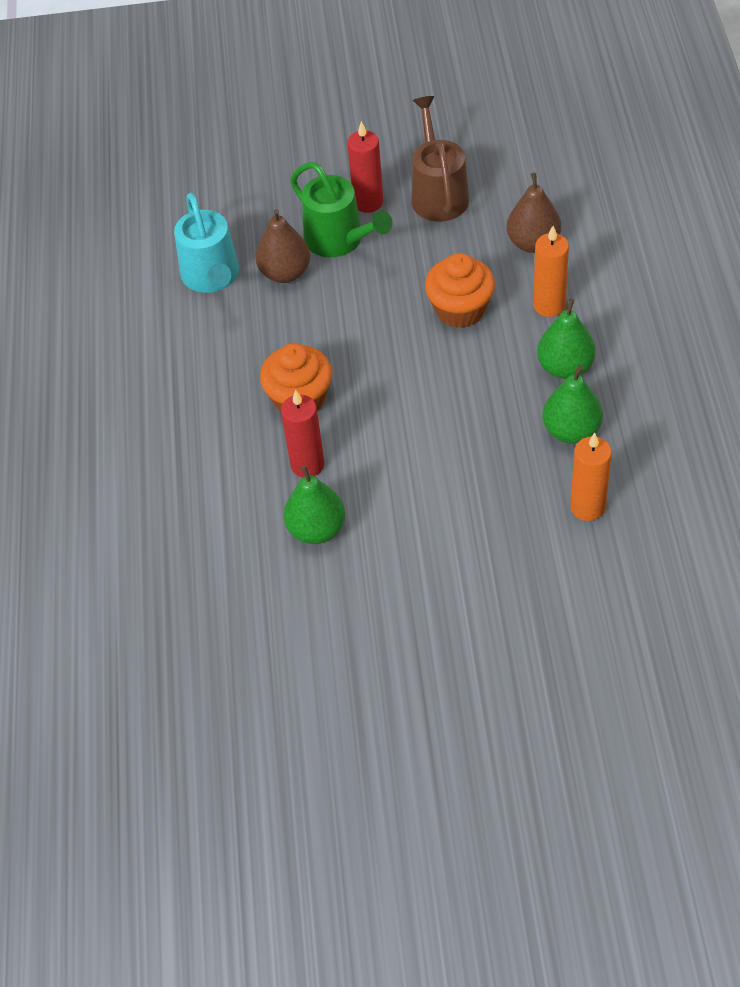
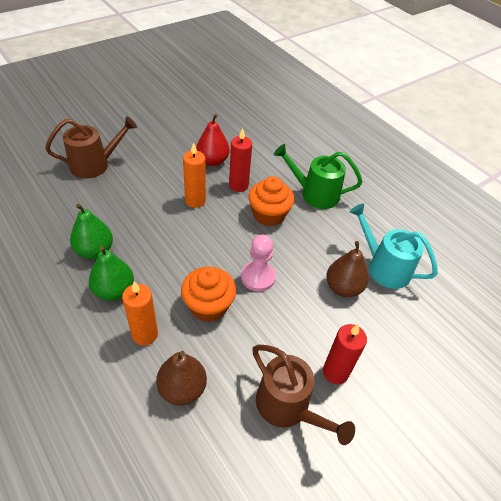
camera: 140 degrees right, 5 degrees down
(316, 529) = (212, 161): green pear -> red pear
(339, 240) = (329, 328): green watering can -> green watering can (315, 194)
(378, 321) = (258, 277): none -> pink pawn
(518, 593) = (94, 165): none -> brown watering can
(587, 507) = (70, 212): orange candle -> orange candle (195, 201)

